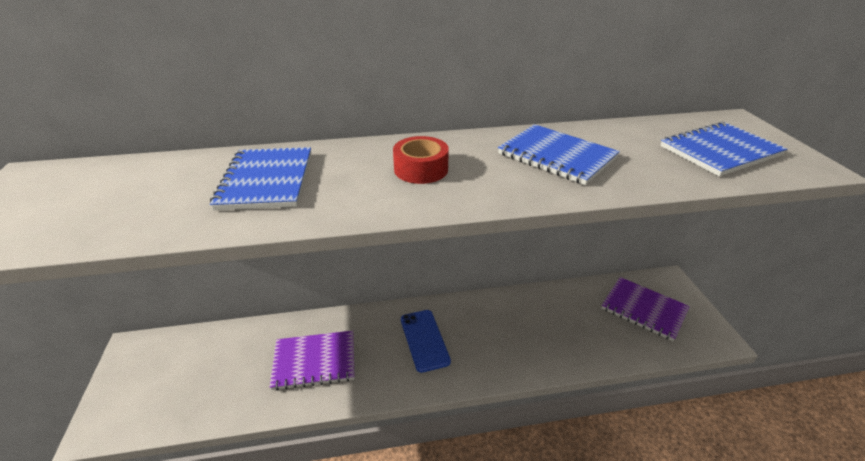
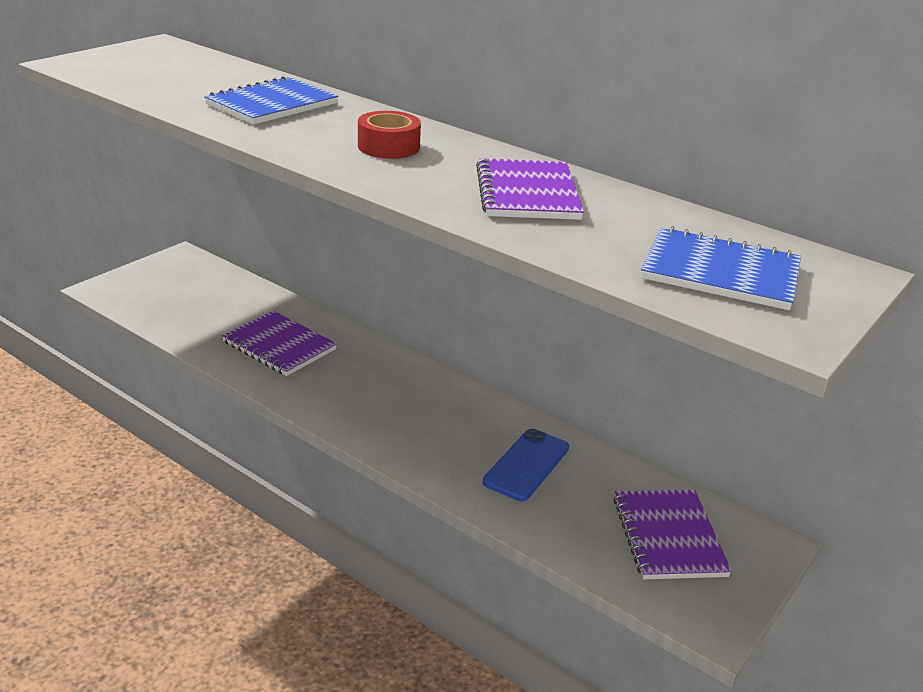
camera: 45 degrees right, 5 degrees down
(424, 340) = (386, 393): blue phone -> blue phone (526, 465)
(556, 156) = (527, 193): blue notebook -> purple notebook

